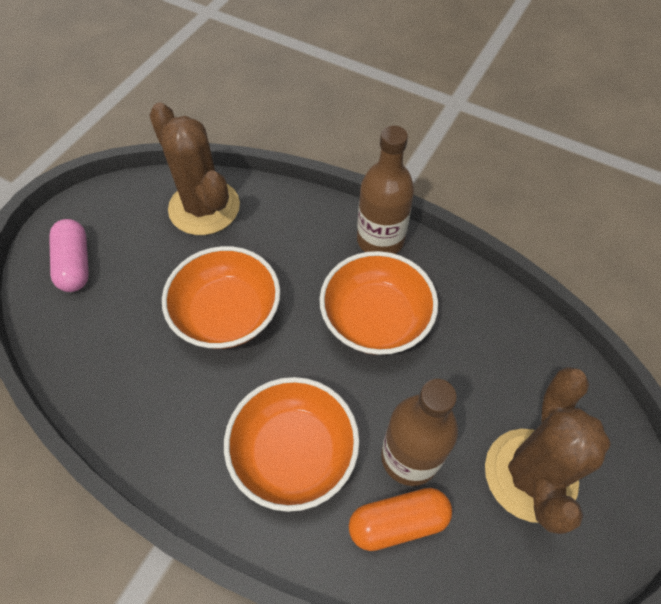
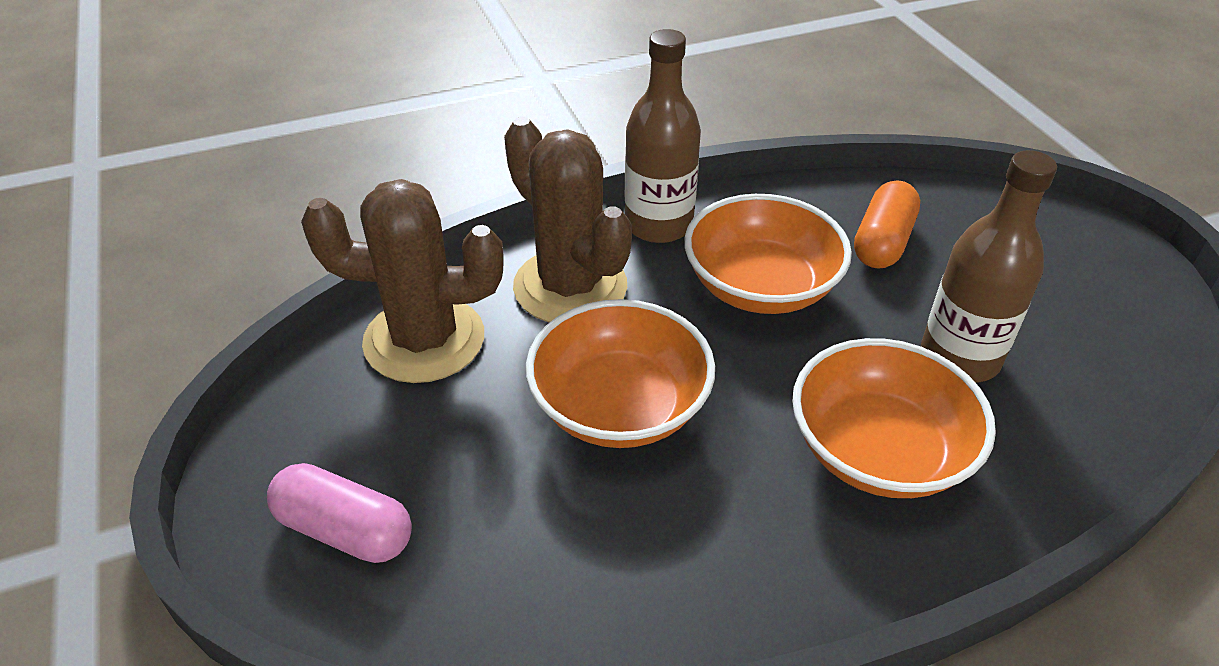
camera: 50 degrees left, 15 degrees down
(398, 522) = (1032, 411): orange capsule -> orange capsule (882, 242)
(530, 474) = (1044, 286): brown cactus -> brown cactus (570, 287)

